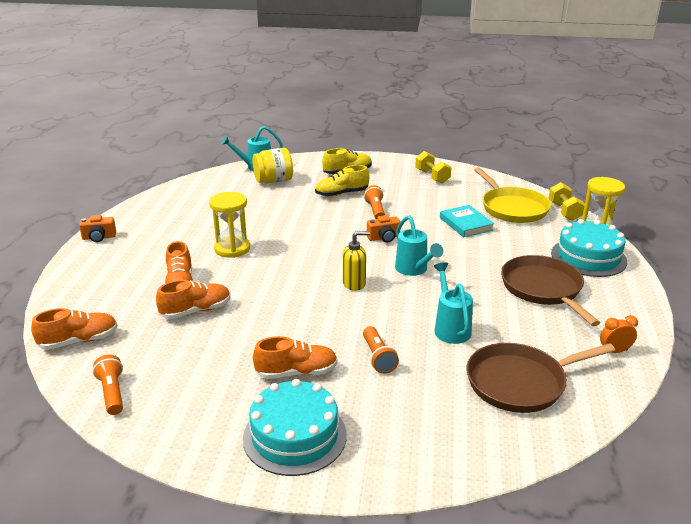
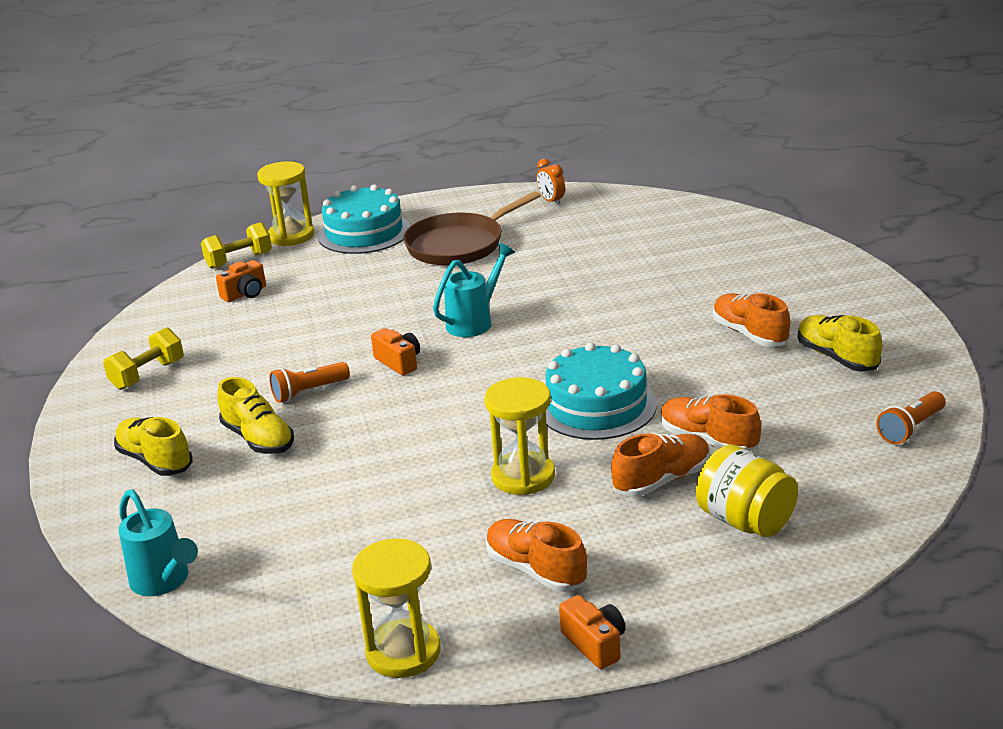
camera: 110 degrees left, 0 degrees up
(79, 341) = (863, 502): orange shoe -> orange shoe (536, 570)
(152, 201) = (403, 652): none -> yellow hourglass
(225, 400) = (837, 357): none -> yellow shoe
(273, 181) = (230, 532): yellow jar -> yellow jar (745, 521)
(294, 436) = (837, 307): turquoise cake -> turquoise cake (596, 406)
(354, 284) = (542, 351): yellow soap dispenser -> none
(378, 357) = (677, 299): orange flashlight -> none
(450, 328) = (584, 276): turquoise watering can -> none
(466, 224) = (316, 315): turquoise book -> none
(512, 208) = (245, 294): yellow pan -> orange camera
(520, 382) = (644, 230): brown pan -> none

